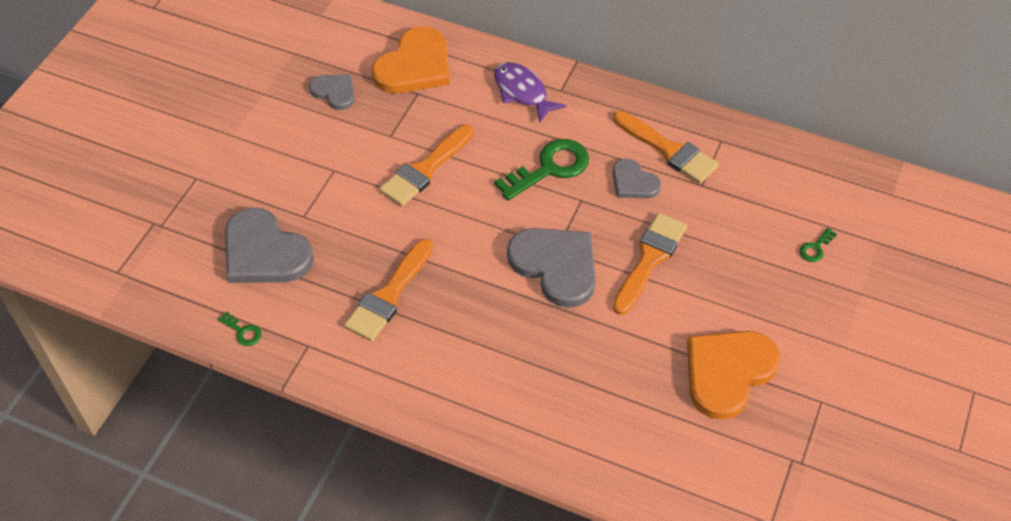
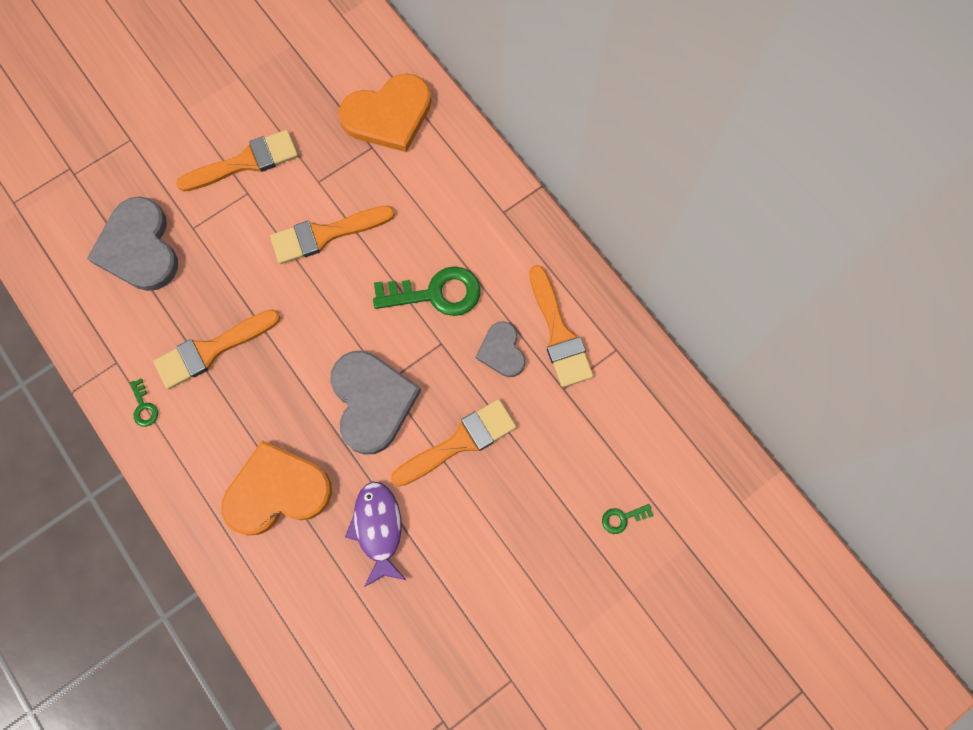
camera: 30 degrees right, 20 degrees up
(243, 331) = (74, 318): green key -> green key (144, 407)
(315, 149) = (246, 162): none -> orange brush
(334, 92) = (300, 108): grey heart -> none
(523, 92) = (467, 196): purple fish -> purple fish (378, 528)
(727, 372) = (448, 600): orange heart -> orange heart (276, 491)

